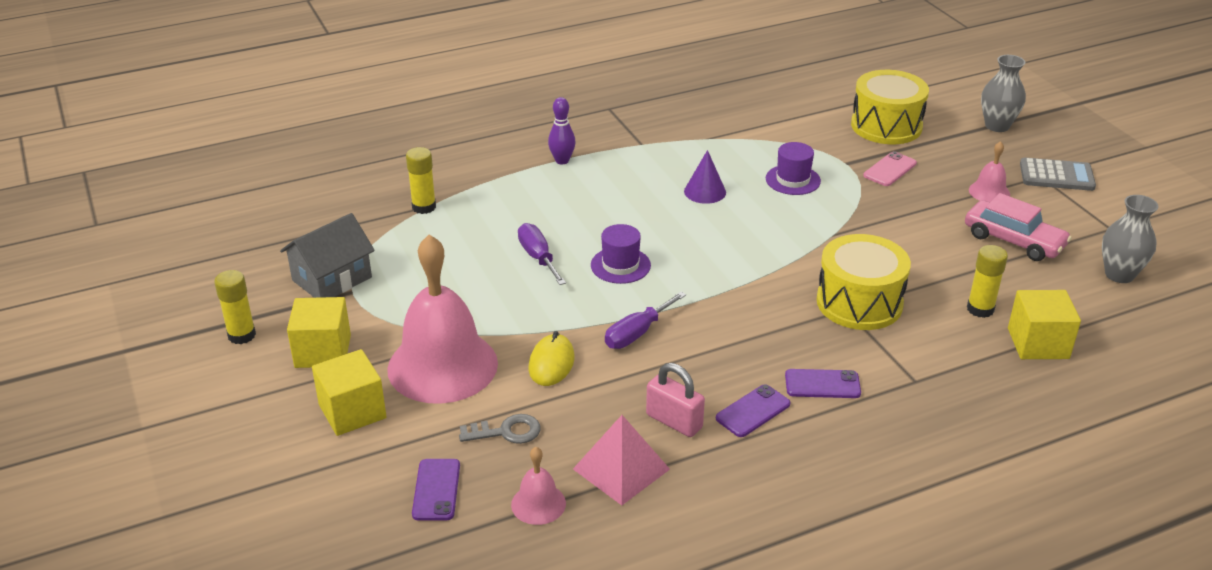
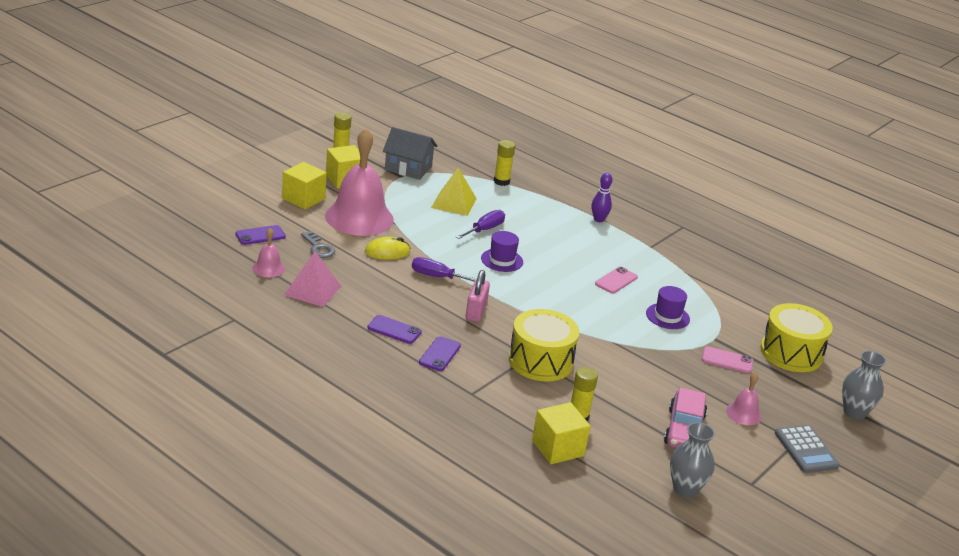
camera: 60 degrees right, 5 degrees down
(454, 264) = (453, 203): none -> yellow pyramid
(674, 421) = (365, 302): pink padlock -> pink padlock (476, 312)
(705, 191) = (616, 280): purple cone -> pink phone
(822, 384) = (440, 354): purple phone -> purple phone turned 45 degrees clockwise

